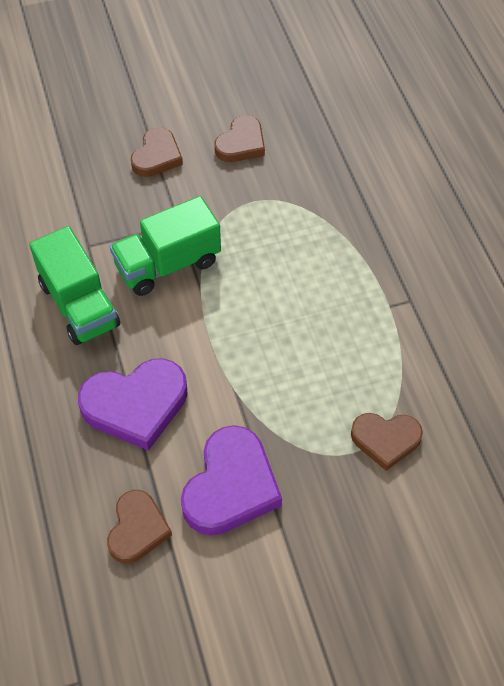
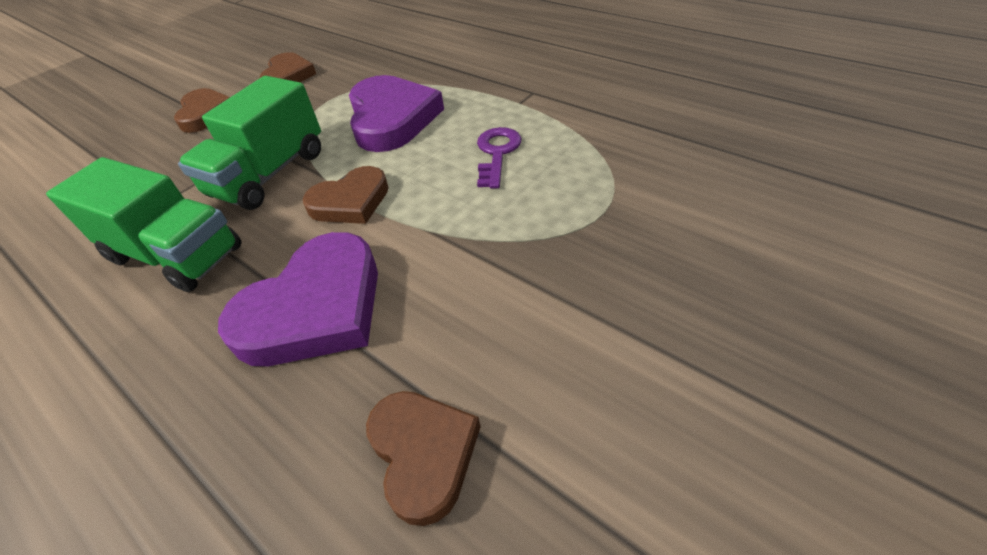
camera: 30 degrees left, 10 degrees down
(230, 486) = (507, 318): purple heart -> purple heart (392, 119)
(329, 351) = (497, 153): none -> purple key
(385, 440) = (623, 184): brown heart -> brown heart (350, 201)

